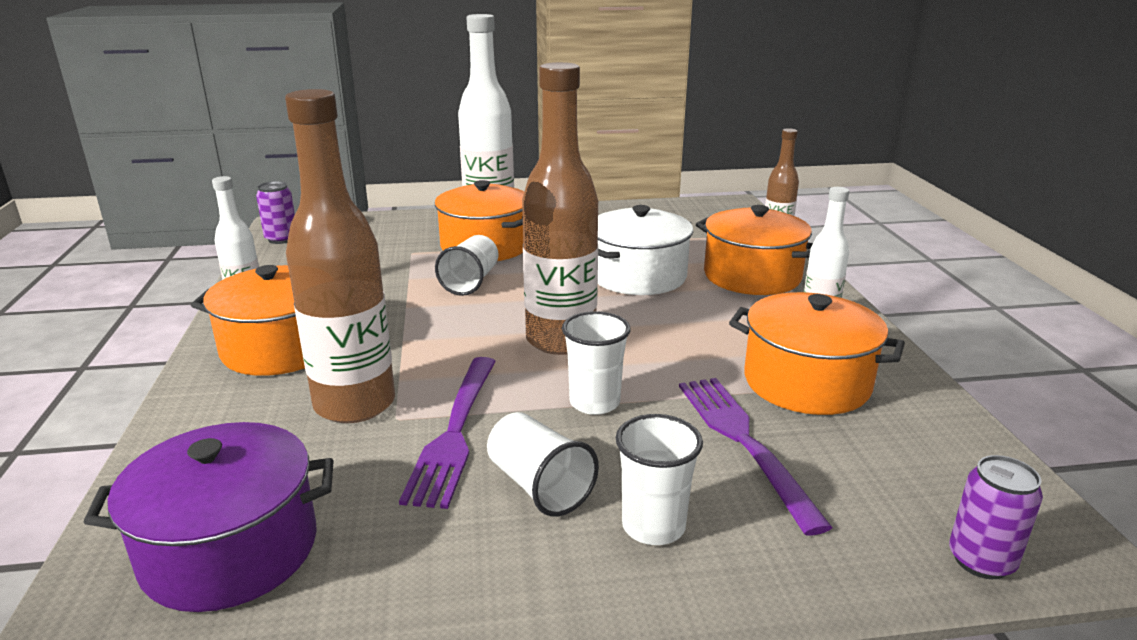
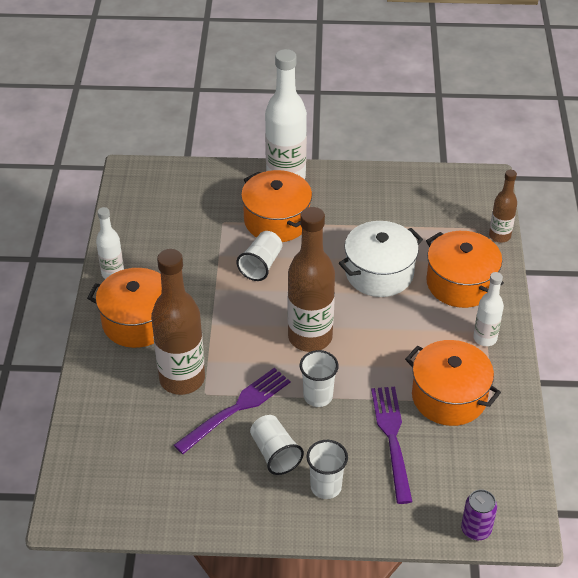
camera: 10 degrees right, 20 degrees up
(230, 550) = (125, 471): purple pot -> none
(281, 239) = (129, 192): purple can -> none
(455, 432) = (236, 409): purple fork -> purple fork turned 150 degrees counterclockwise

